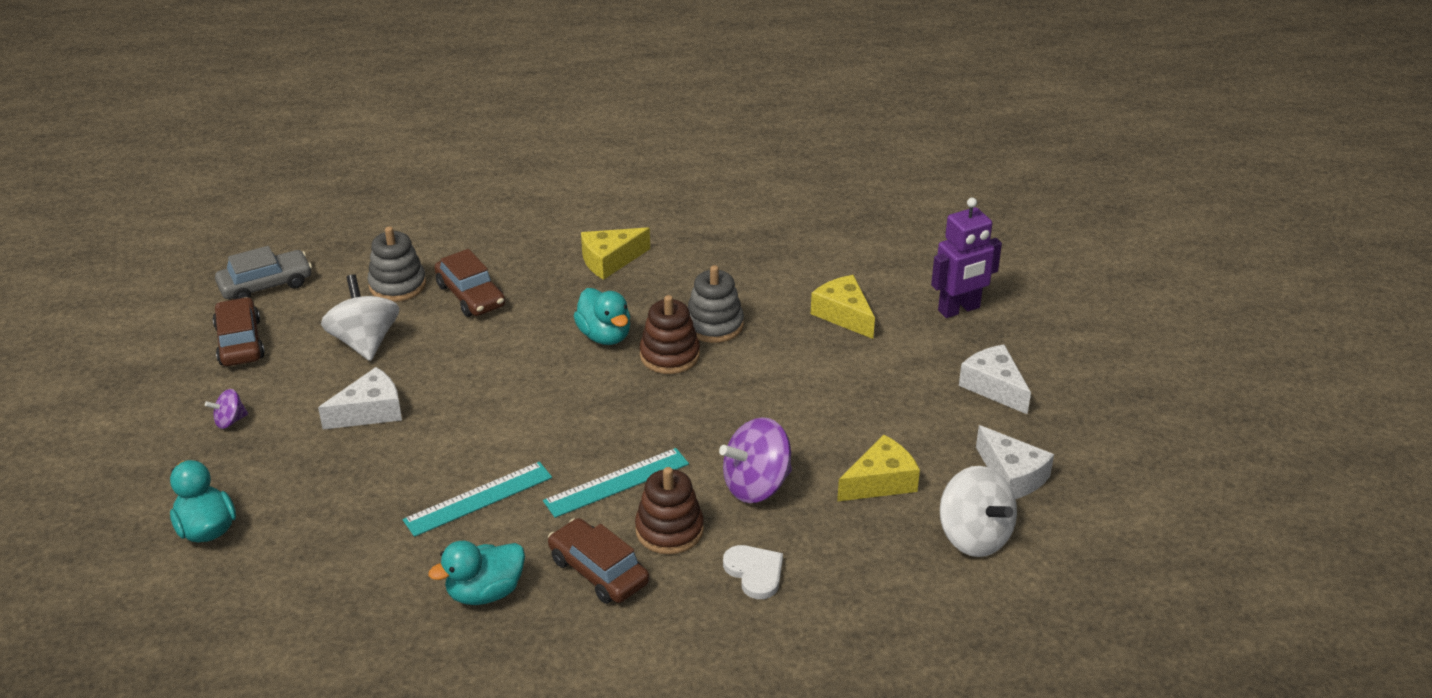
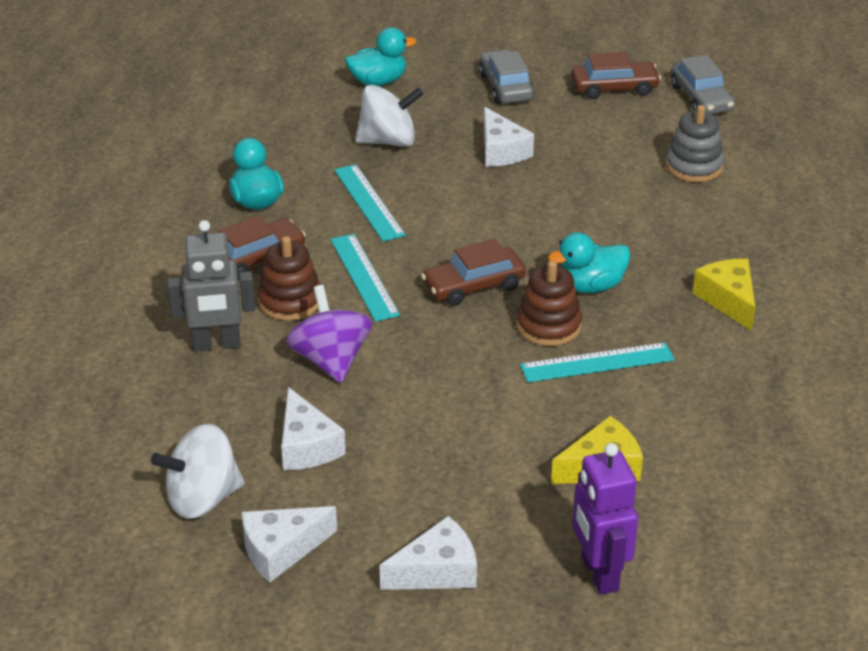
camera: 100 degrees right, 0 degrees up
(230, 421) = (506, 87): purple spinning top -> grey car
(365, 342) = (604, 148): white spinning top -> white spinning top (388, 141)
(470, 295) = (672, 208): brown car -> brown car (473, 286)
(714, 325) = (597, 363): grey stacking toy -> turquoise ruler
(755, 572) = (217, 345): white heart -> grey robot
(880, 482) = (306, 446): yellow cheese -> white cheese

